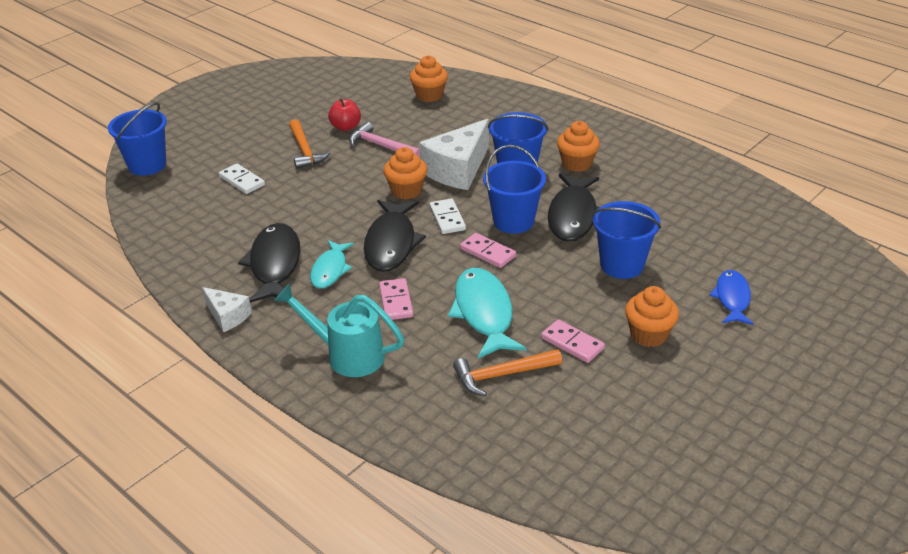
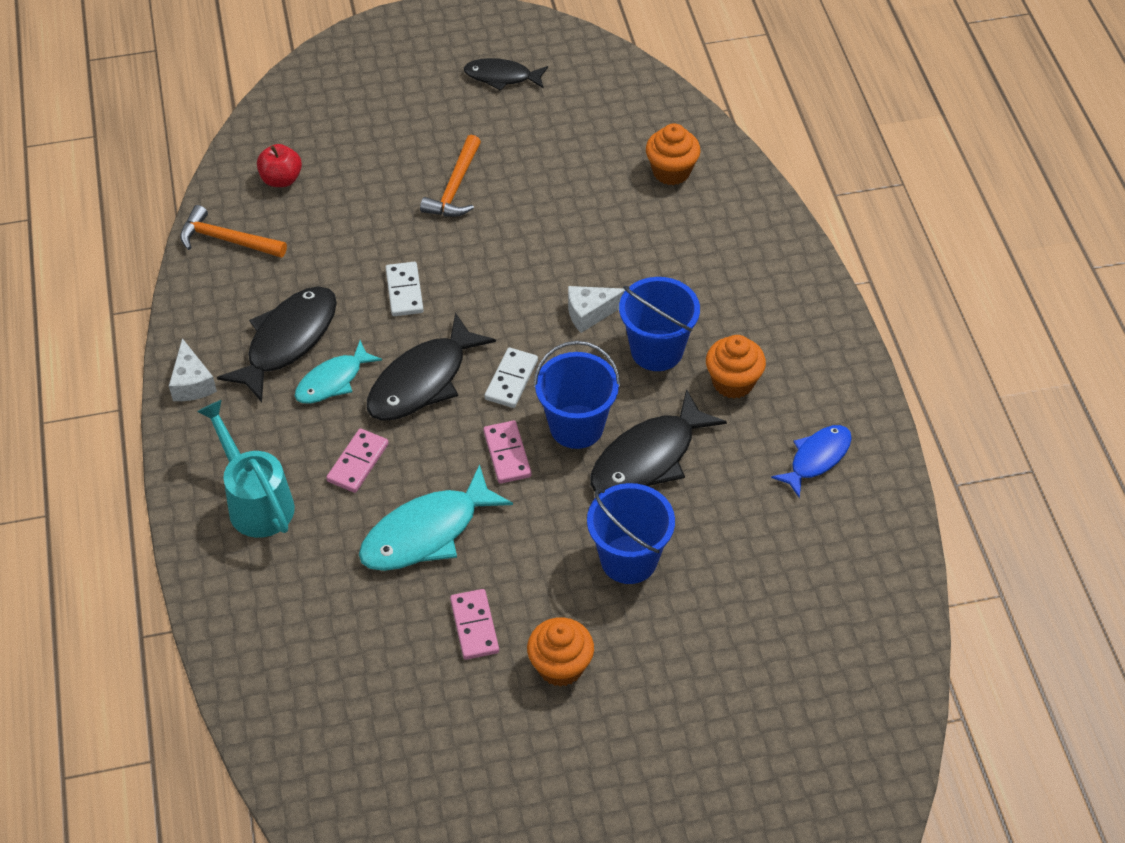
camera: 35 degrees right, 15 degrees up
(147, 165) = (281, 119): blue bucket -> none
(242, 181) = (353, 198): white domino -> white domino (404, 291)
(277, 95) = (502, 77): none -> black fish
(346, 127) = (530, 173): red apple -> red apple (281, 179)
(381, 146) = (542, 226): pink hammer -> none
(406, 191) = (506, 313): orange cupcake -> none
(457, 170) = (590, 313): white cheese -> white cheese, size x0.53
(484, 313) = (427, 532): turquoise fish -> turquoise fish turned 150 degrees counterclockwise
(502, 375) = (371, 619): orange hammer -> orange hammer (227, 240)
(732, 298) = (698, 679): blue fish -> blue fish (817, 458)

